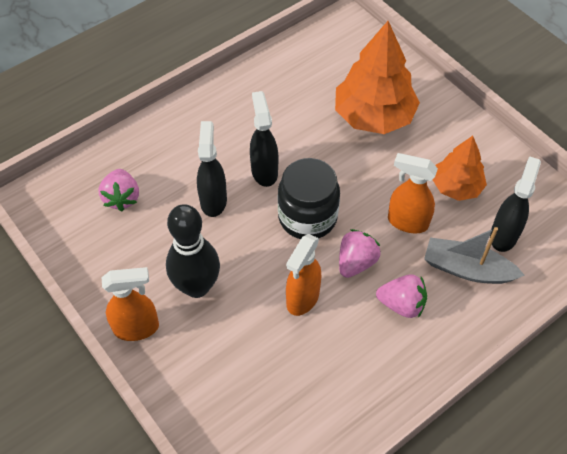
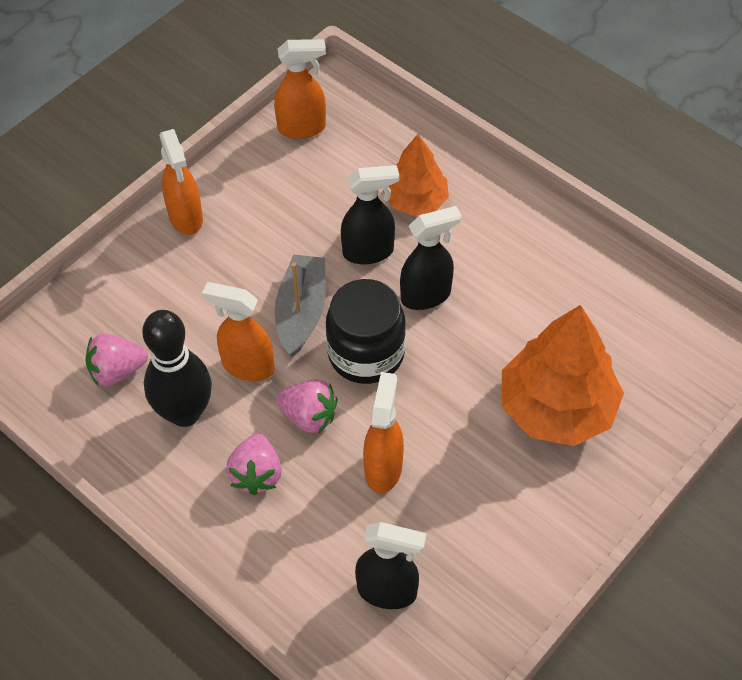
camera: 80 degrees right, 0 degrees up
(69, 227) = (302, 128): none -> orange spray bottle
(122, 198) = (352, 164): pink strawberry -> pink strawberry (117, 371)
(197, 286) = (246, 260): black bowling pin -> black bowling pin (185, 413)
(456, 187) = (457, 525): orange tree -> orange tree (415, 201)
(467, 269) = (323, 547): grey boat -> grey boat (301, 312)

